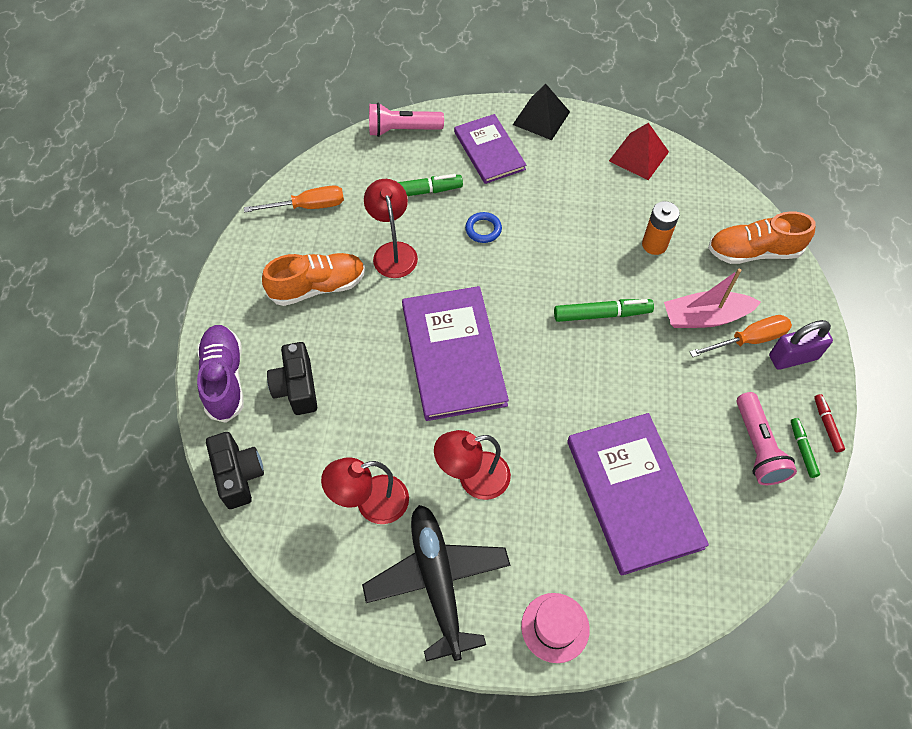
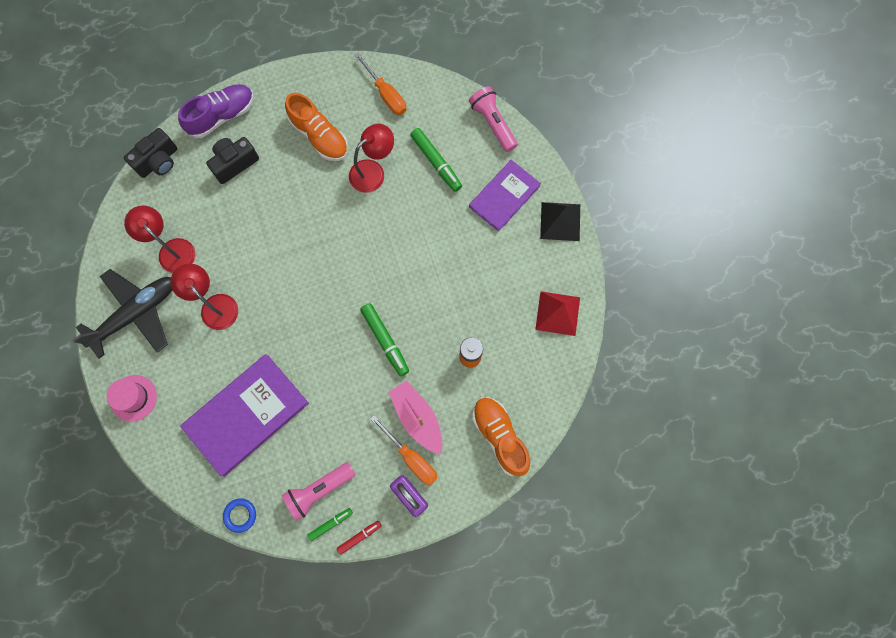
camera: 65 degrees right, 15 degrees up
(453, 354) = (304, 251): purple book -> none
(483, 229) = (423, 225): blue ring -> blue ring (240, 515)

